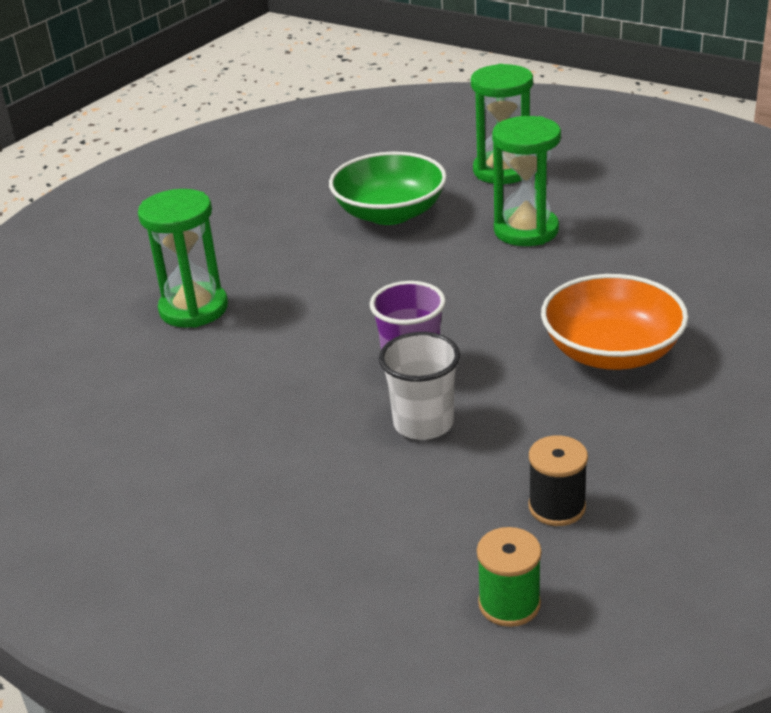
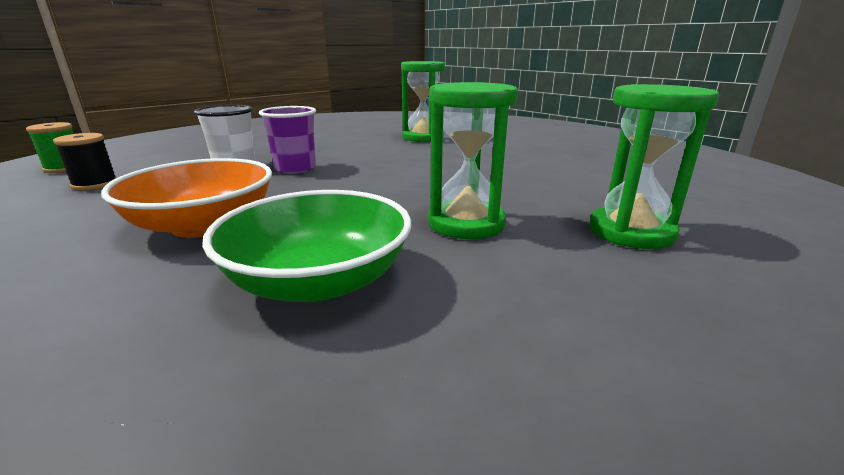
camera: 100 degrees right, 10 degrees down
(390, 213) = (528, 179): green bowl -> green bowl (319, 281)

